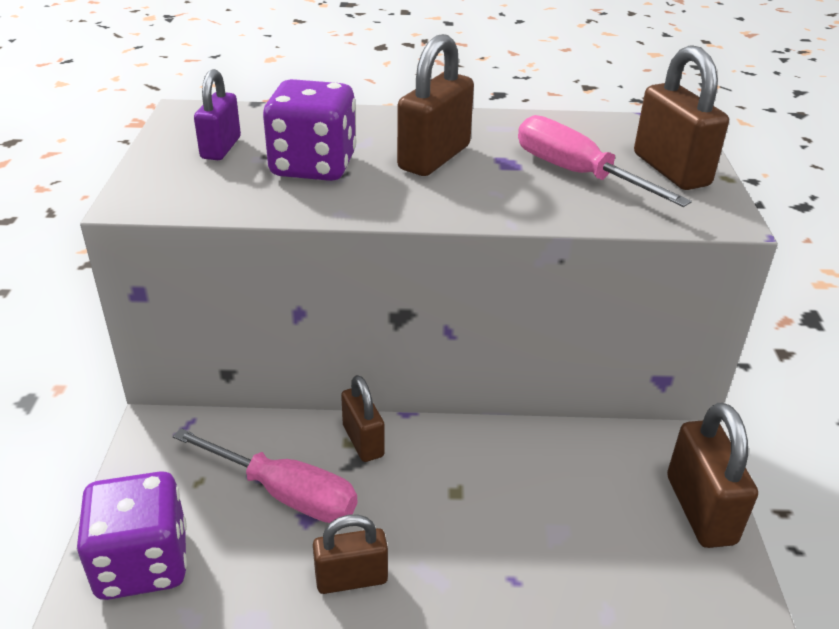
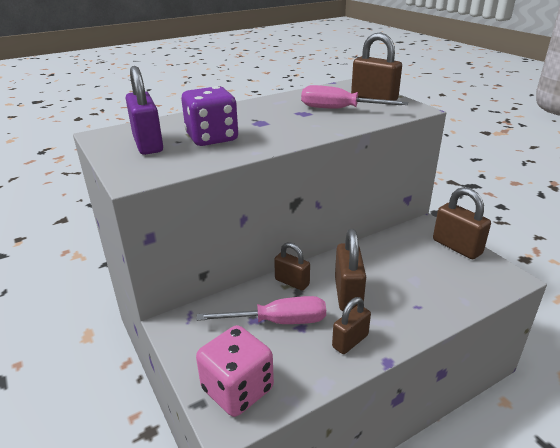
camera: 30 degrees left, 5 degrees down
(143, 563) = (237, 389): purple dice -> pink dice
(221, 148) = (148, 144): purple padlock -> purple padlock, size x1.52
(434, 157) = (267, 119): brown padlock -> brown padlock (348, 294)

